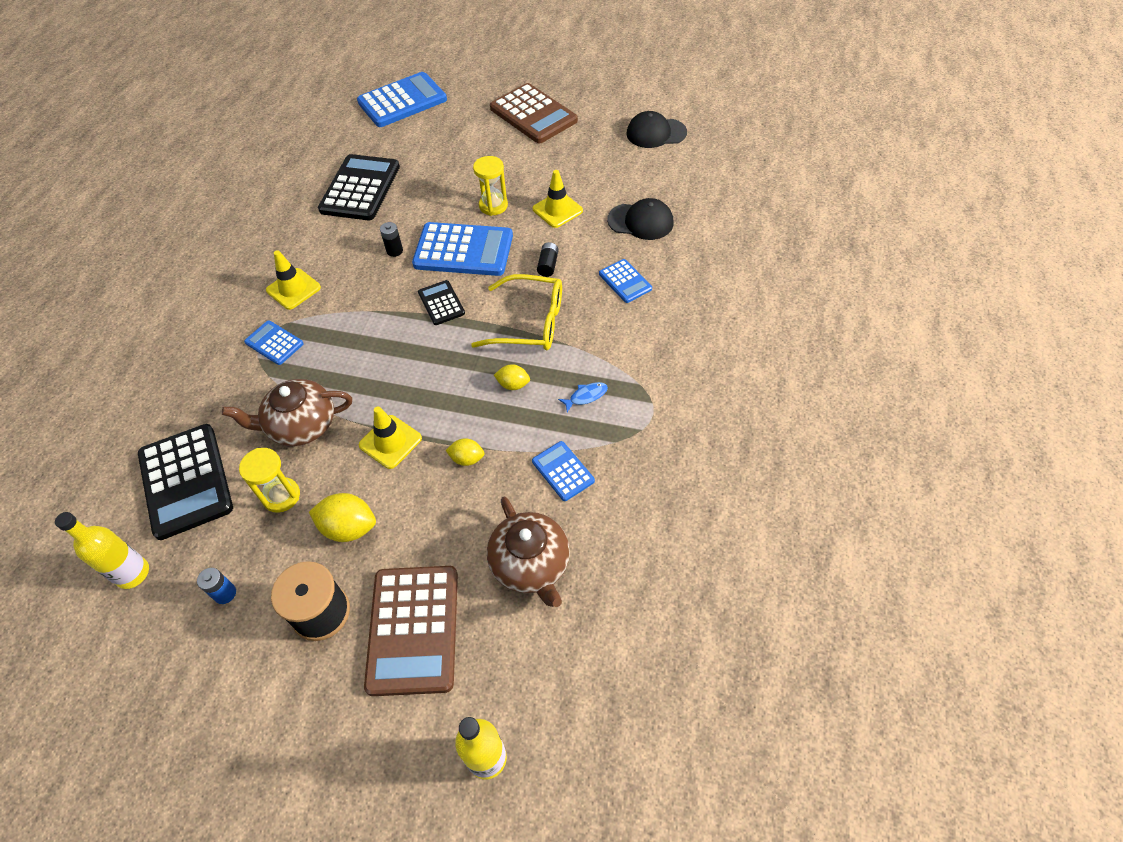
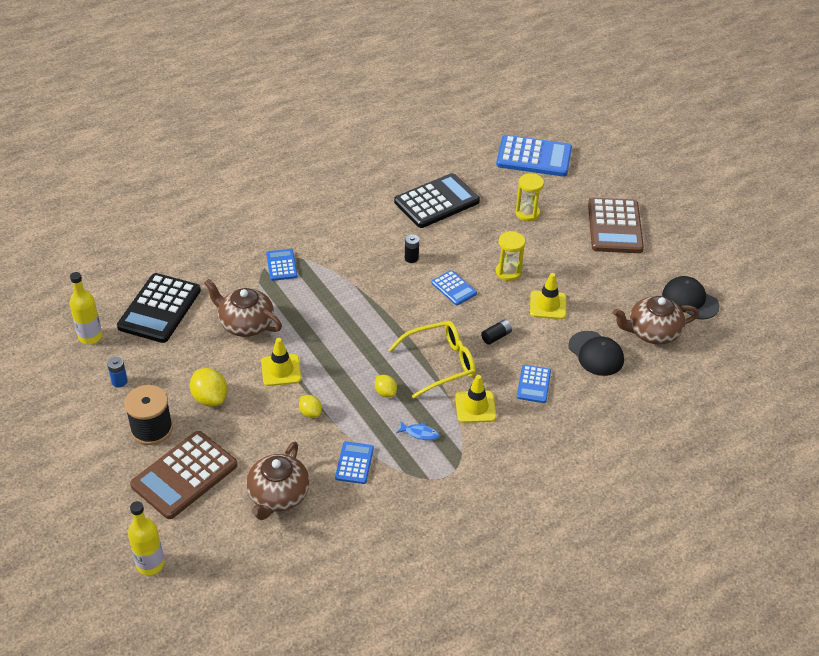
camera: 40 degrees right, 10 degrees down
(281, 496) = (195, 354): yellow hourglass -> yellow hourglass (527, 213)
(293, 289) = (326, 240): yellow traffic cone -> yellow traffic cone (475, 407)
(441, 303) = (401, 312): black calculator -> none
(463, 250) = (453, 288): blue calculator -> blue calculator, size x0.52
(529, 323) = (440, 364): yellow glasses -> yellow glasses turned 75 degrees counterclockwise
(660, 175) = (652, 332): none -> brown teapot

